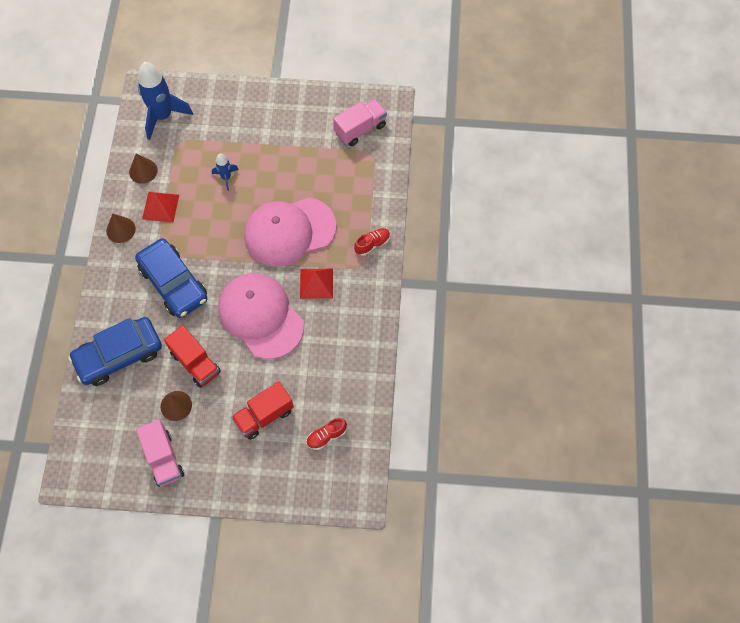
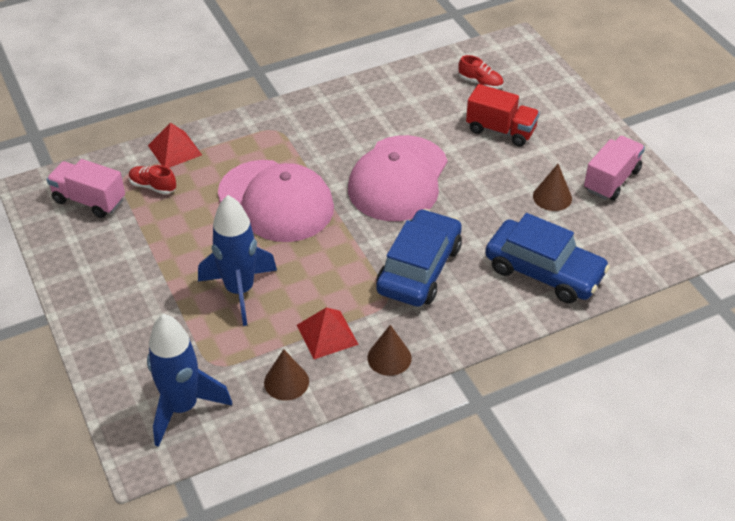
camera: 120 degrees left, 20 degrees down
(195, 363) = (494, 204): red truck -> none
(226, 177) = (240, 291): blue rocket -> blue rocket, size x2.00
(316, 283) = (325, 154): red pyramid -> red pyramid (175, 150)
(372, 244) = (244, 132): red shoe -> red shoe (153, 186)

